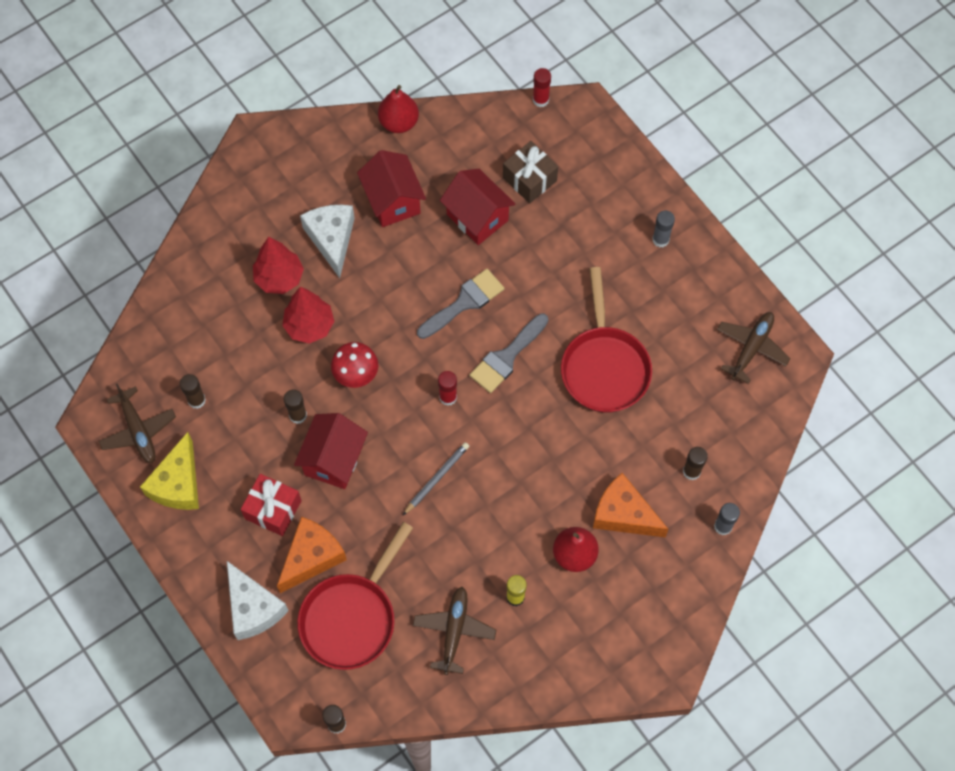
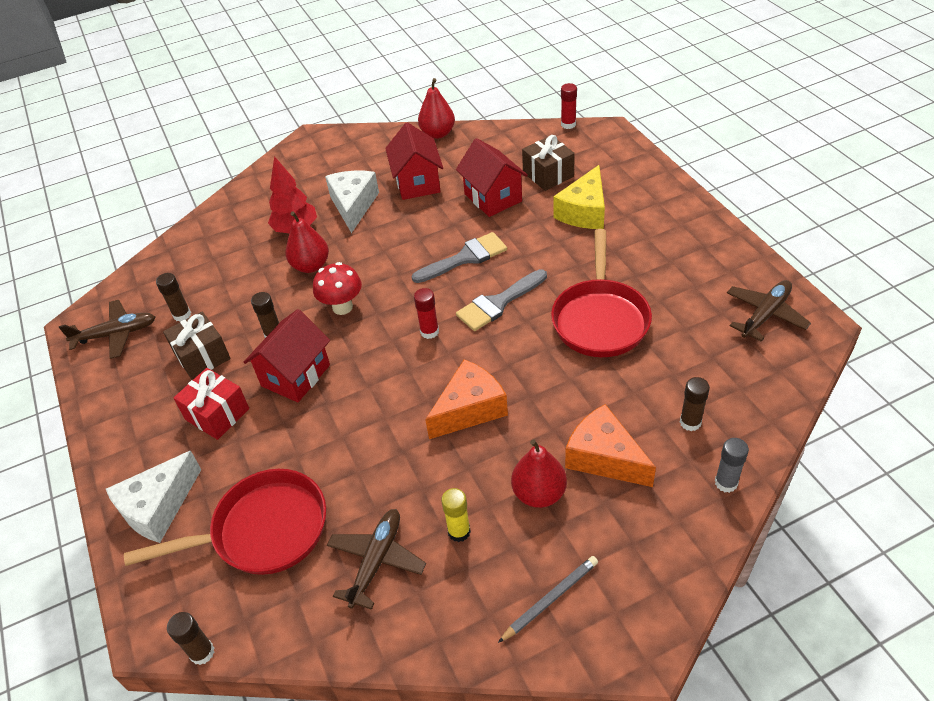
camera: 15 degrees right, 20 degrees down
(138, 430) = (116, 334): brown plane -> brown plane turned 90 degrees counterclockwise
(178, 484) = (133, 382): yellow cheese -> yellow cheese (584, 211)
(235, 447) = (202, 356): none -> brown gift
(253, 608) = (158, 507): white cheese -> white cheese turned 60 degrees clockwise
(309, 326) = (311, 266): red tree -> red pear
(312, 557) = (240, 463): orange cheese -> orange cheese (470, 409)
(352, 617) = (262, 531): red pan -> red pan turned 150 degrees counterclockwise
(436, 478) = (398, 402): grey pencil -> grey pencil (550, 599)
(660, 239) = (671, 223): grey glue stick -> none

